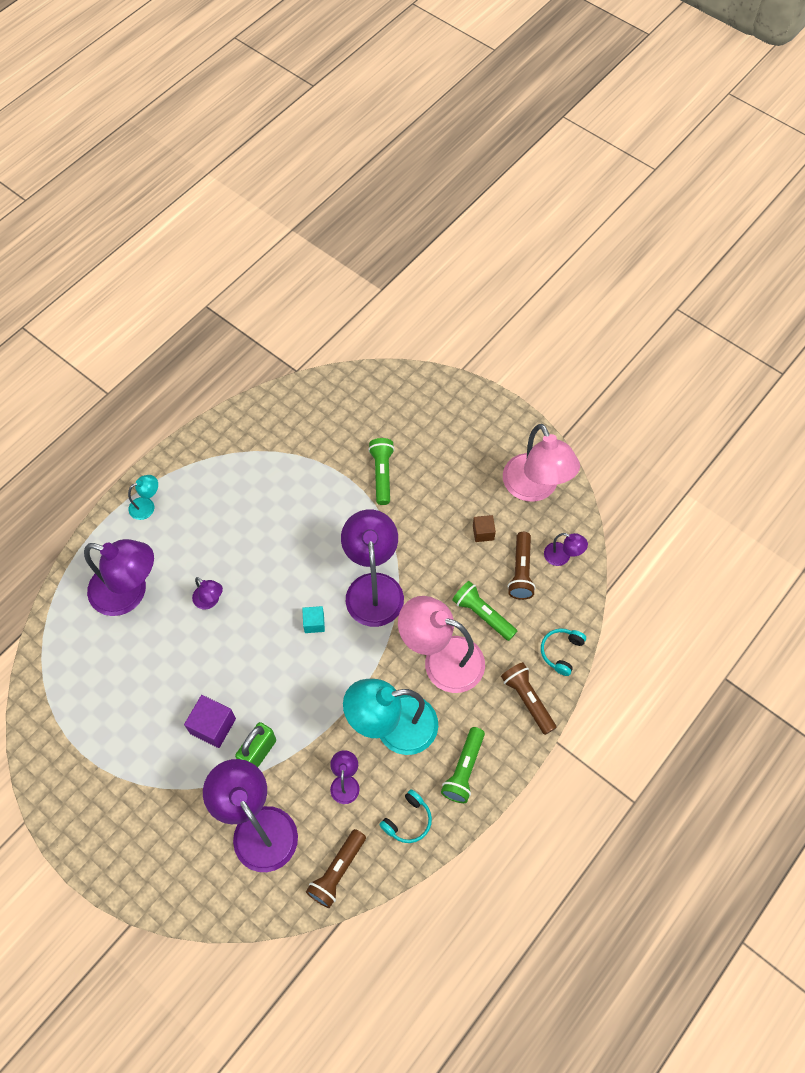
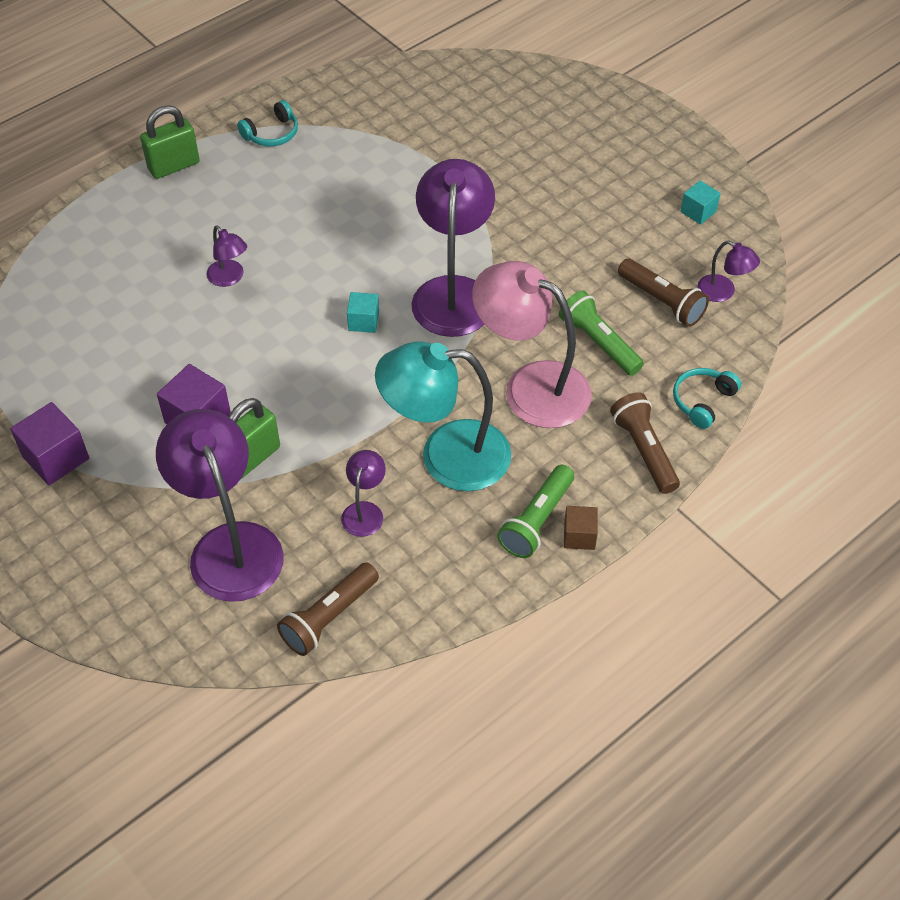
camera: 10 degrees right, 10 degrees down
(119, 776) = (56, 457): none -> purple cube
(129, 593) = (125, 256): purple lamp -> none
(147, 506) = (174, 166): turquoise lamp -> green padlock
(382, 474) = (492, 171): green flashlight -> none
(408, 820) = (443, 570): turquoise headphones -> turquoise headphones (272, 133)
(483, 532) = (617, 251): brown cube -> brown cube (579, 536)
(521, 571) = (662, 301): brown flashlight -> brown flashlight turned 60 degrees counterclockwise
(535, 488) = (698, 212): pink lamp -> turquoise cube

